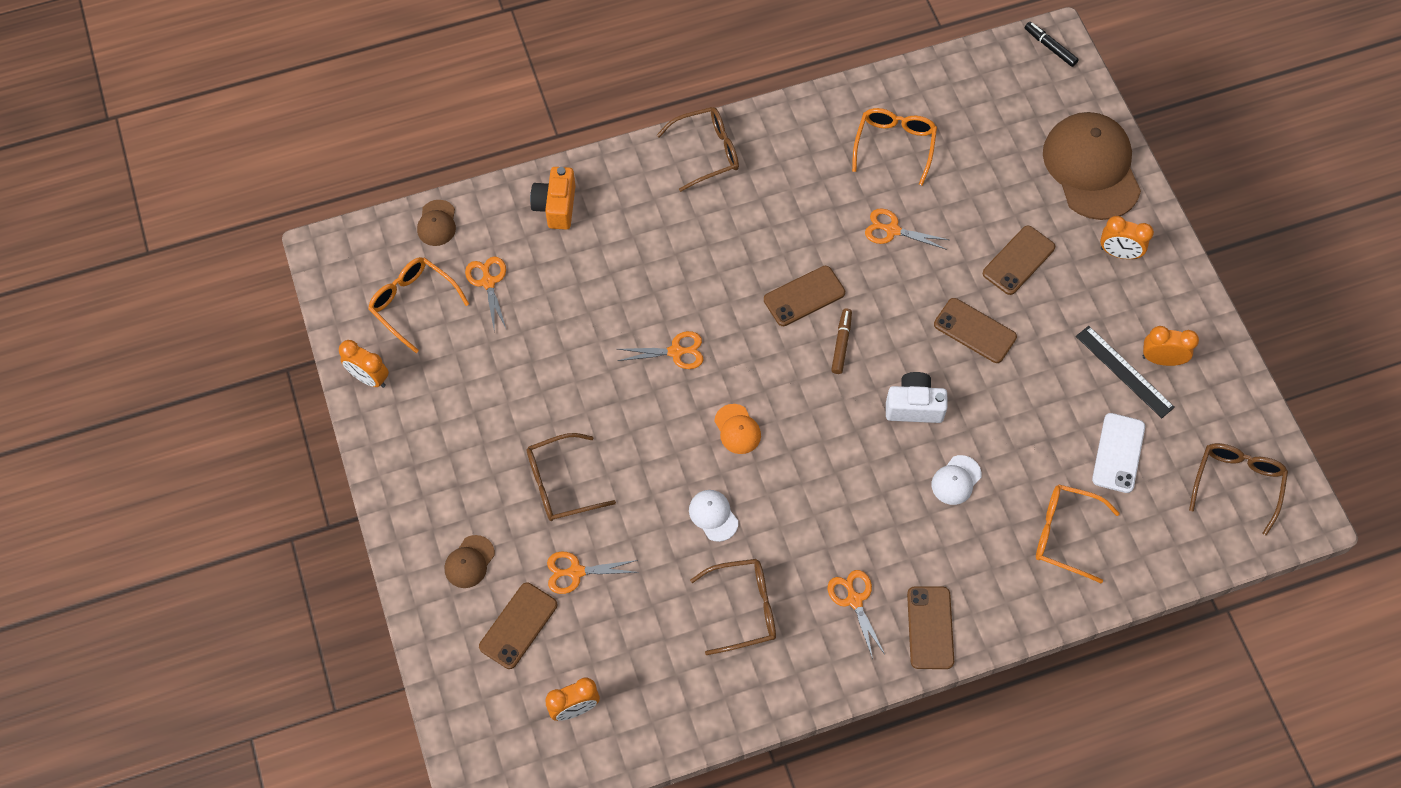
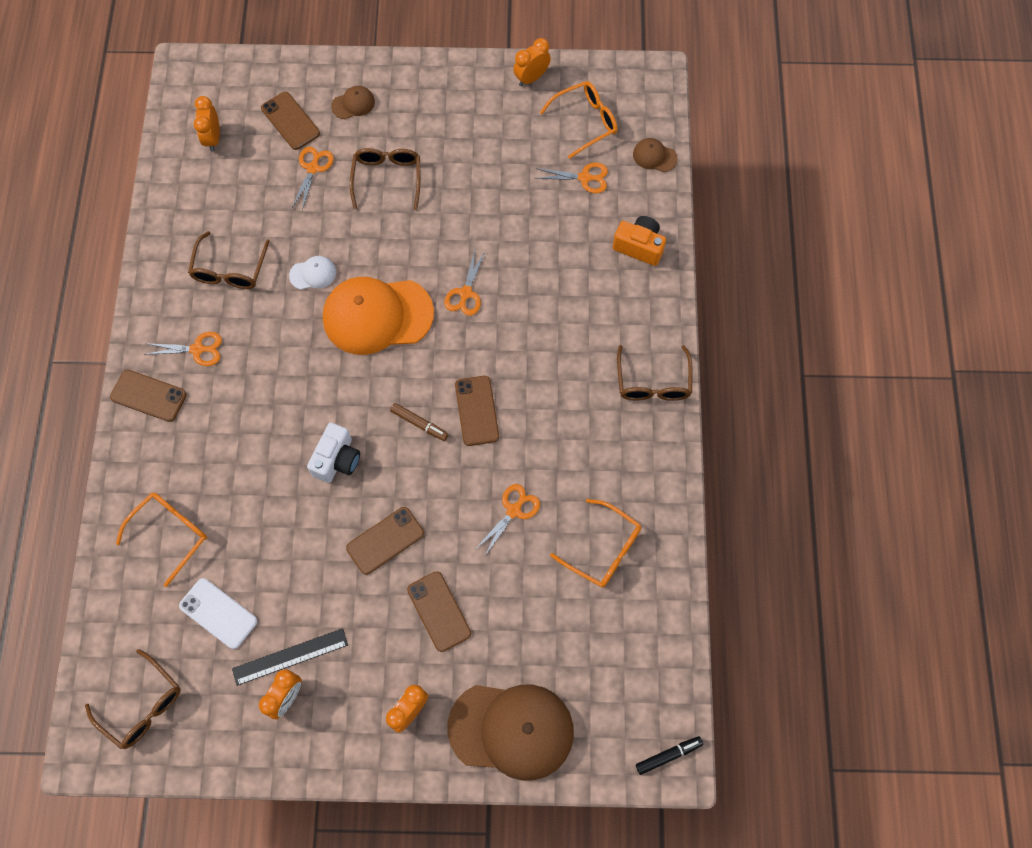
camera: 110 degrees right, 5 degrees up
(469, 562) = (353, 104): brown cap -> brown cap turned 105 degrees clockwise
(737, 429) = (377, 316): orange cap -> orange cap, size x2.33
(956, 480) = (257, 466): white cap -> none

